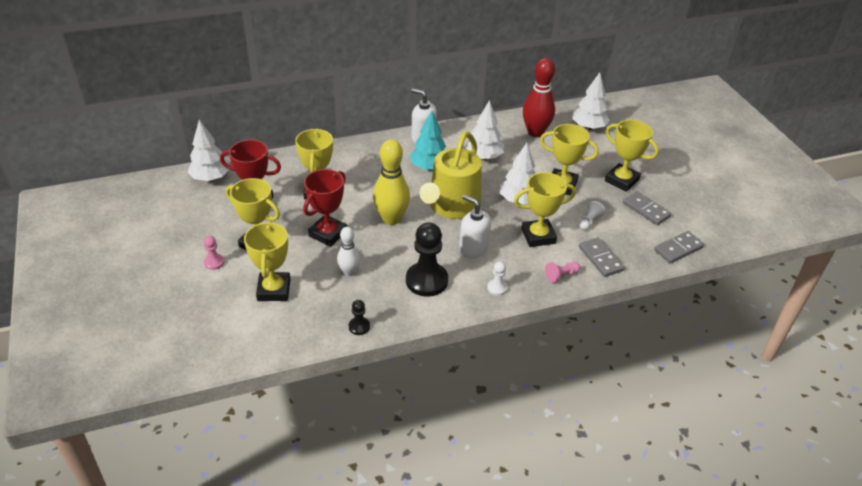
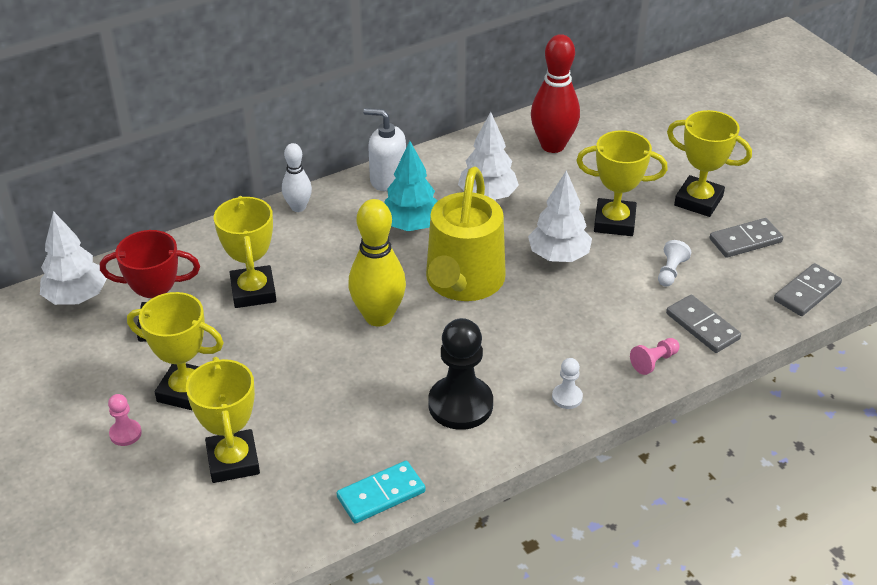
camera: 10 degrees left, 0 degrees up
(328, 234) = (289, 357): red trophy -> none
(349, 272) = (340, 412): white bowling pin -> white bowling pin (298, 207)
(359, 327) = (381, 495): black pawn -> turquoise domino
(473, 248) = (514, 342): white soap dispenser -> none
(538, 236) = (603, 307): yellow trophy -> none
(588, 127) = (627, 125): white tree -> none
(646, 210) = (745, 240): grey domino -> grey domino turned 60 degrees counterclockwise

